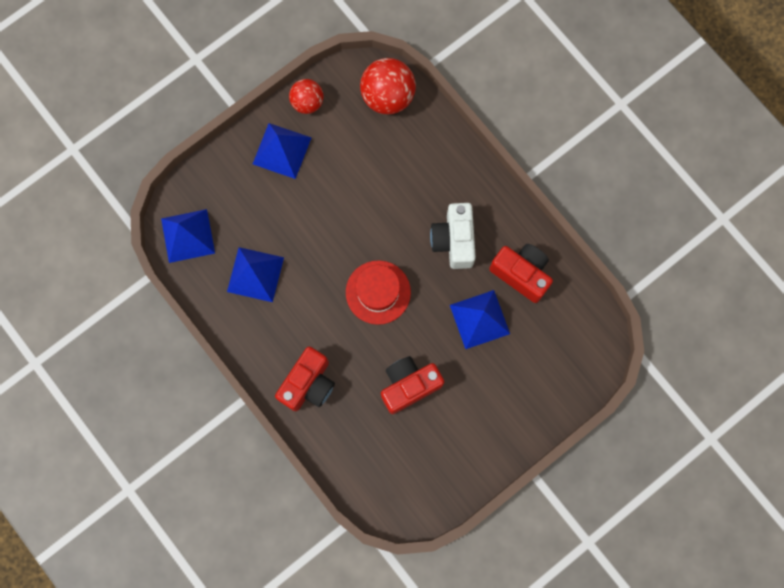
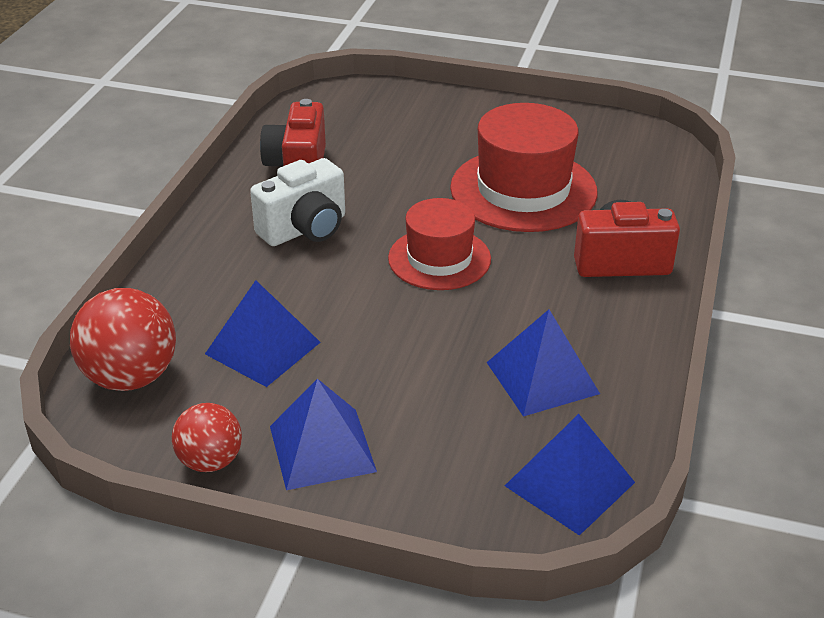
camera: 125 degrees left, 40 degrees down
(409, 385) = (523, 190): red camera -> red hat
(479, 319) = (385, 174): blue pyramid -> blue pyramid (262, 348)

